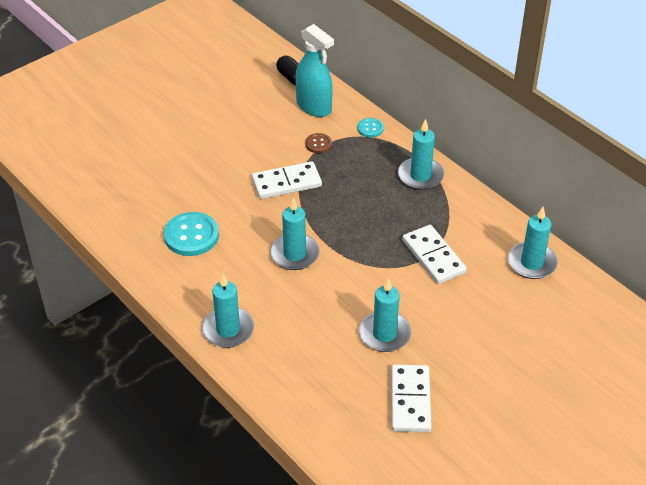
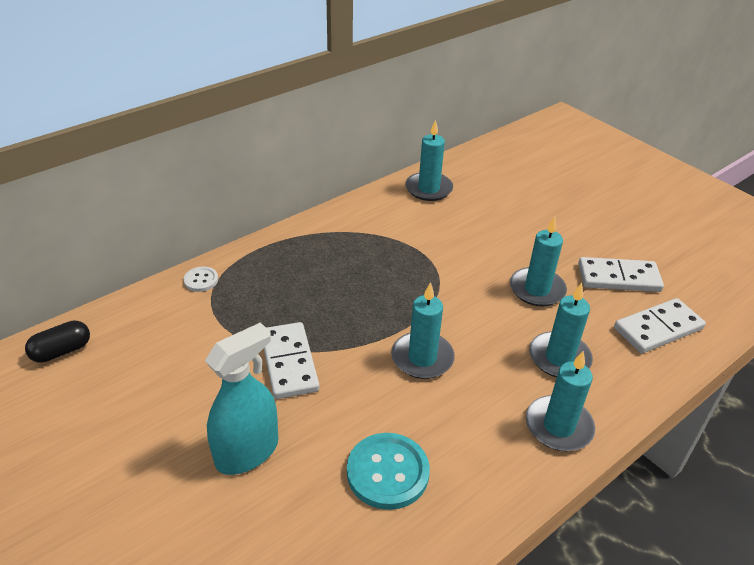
camera: 90 degrees left, 5 degrees down
(314, 107) = (137, 330): turquoise spray bottle -> turquoise spray bottle (247, 452)
(318, 144) = (218, 328): brown button -> none
(370, 128) = (201, 280): turquoise button -> white button
(420, 176) = (295, 246): turquoise candle -> turquoise candle (559, 358)
(433, 256) = (422, 247): white domino -> white domino (658, 329)

